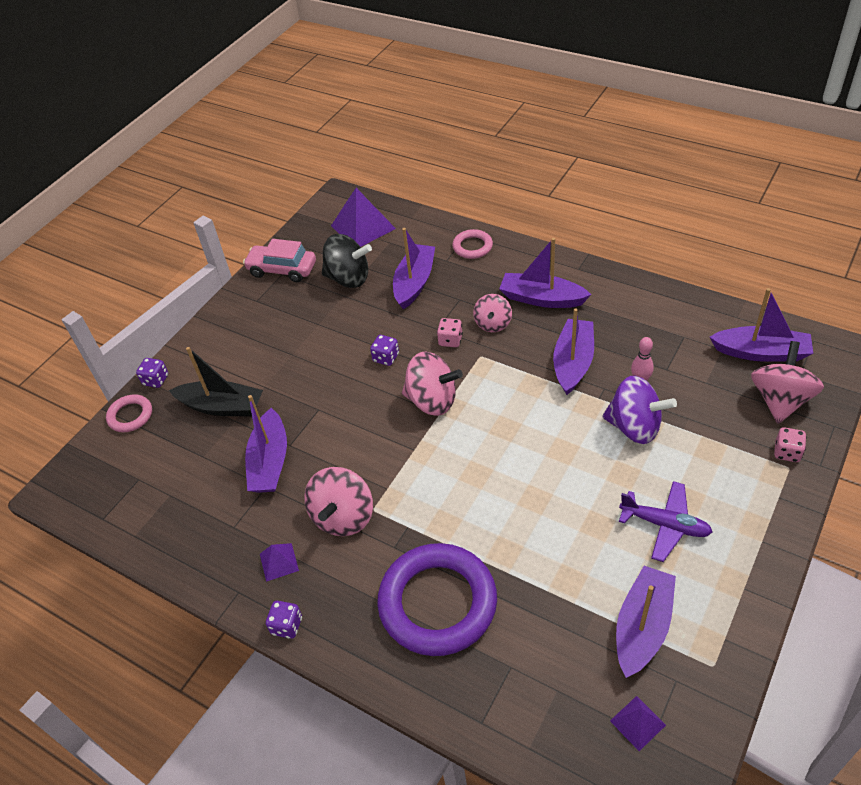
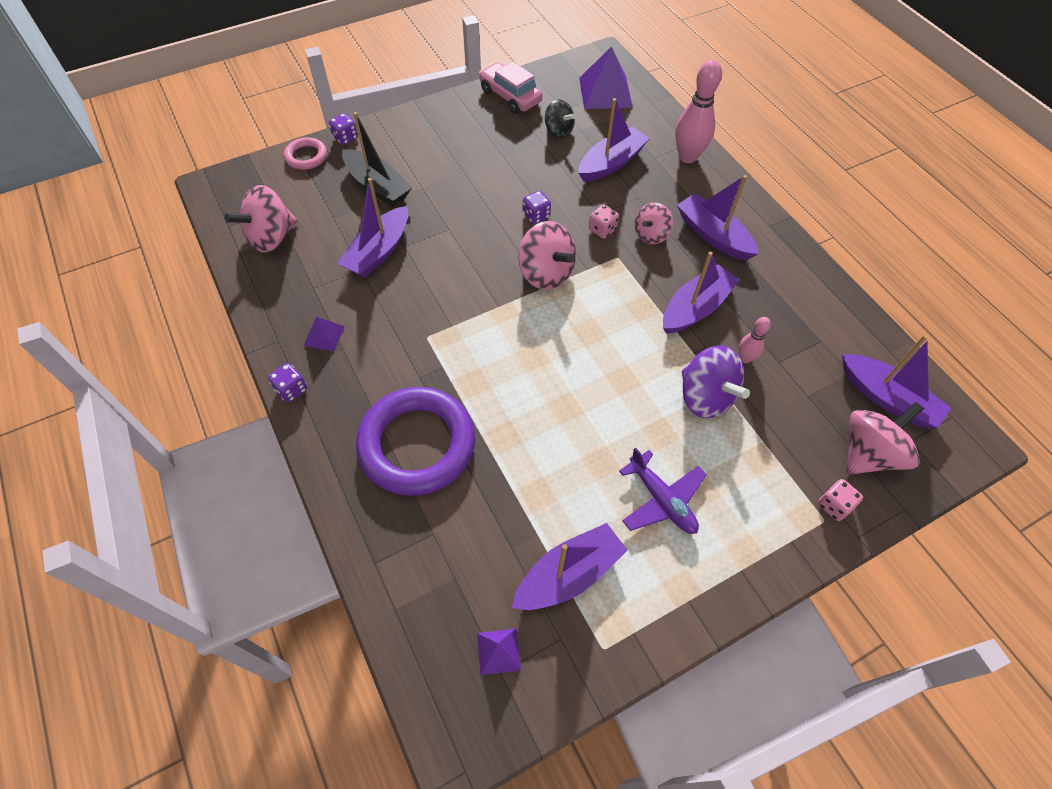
camera: 25 degrees right, 10 degrees up
(343, 517) = (399, 329): pink spinning top -> pink spinning top (271, 237)
(348, 278) = (558, 131): black spinning top -> black spinning top, size x0.63
(472, 247) = (687, 157): pink ring -> pink bowling pin

